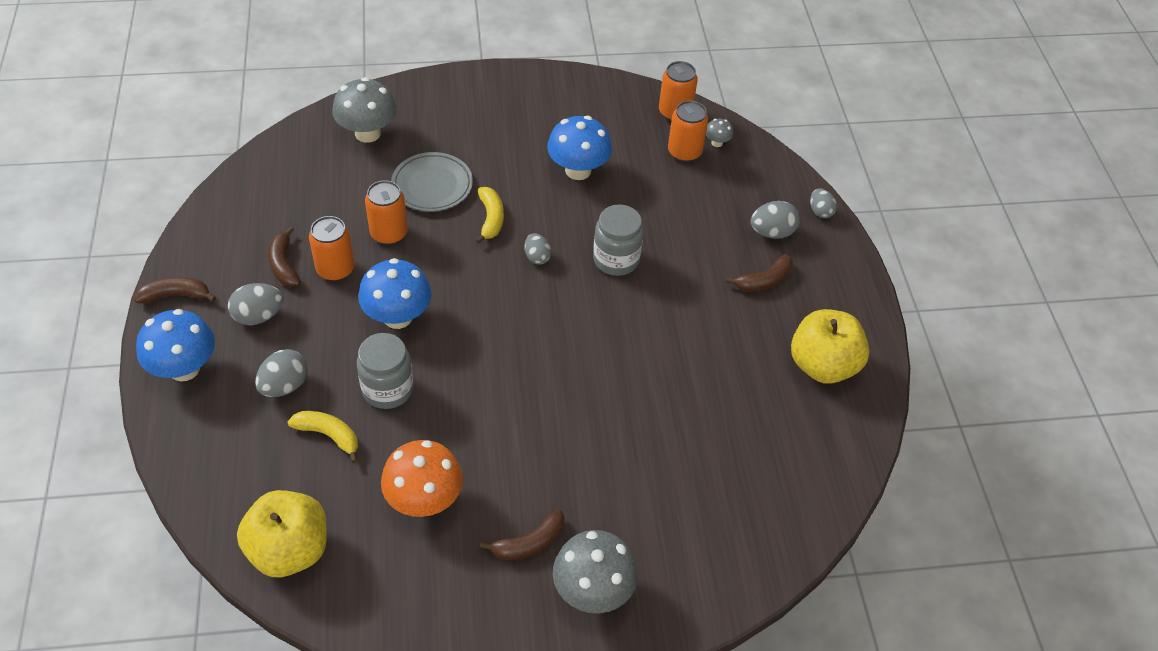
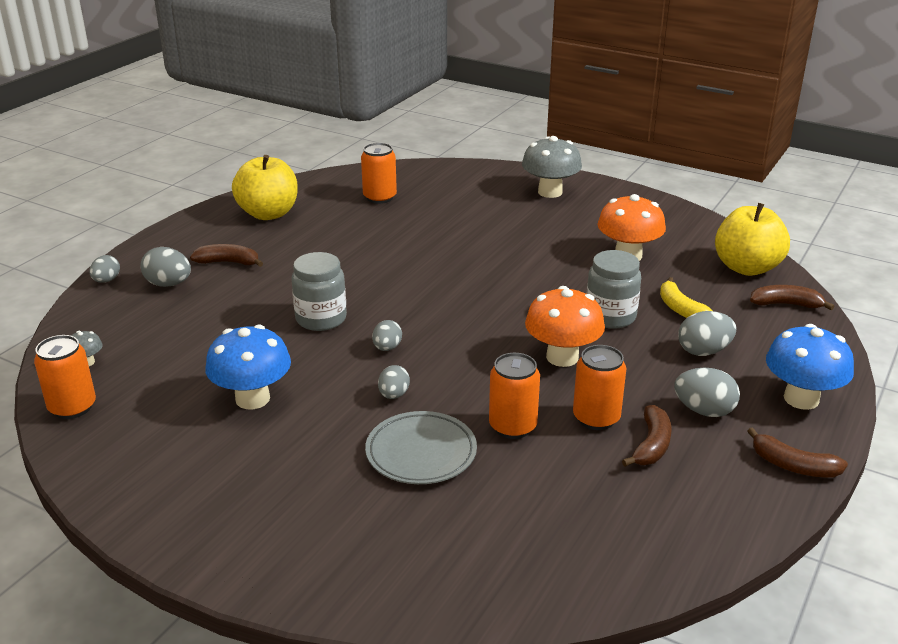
camera: 140 degrees left, 20 degrees down
(367, 133) = (440, 554): grey mushroom -> none
(398, 317) = (562, 357): blue mushroom -> orange mushroom
(491, 219) = (393, 395): yellow banana -> grey egg
(529, 543) = (571, 218): brown banana -> brown banana (786, 304)
(684, 152) = (129, 368): orange can -> orange can (379, 197)

